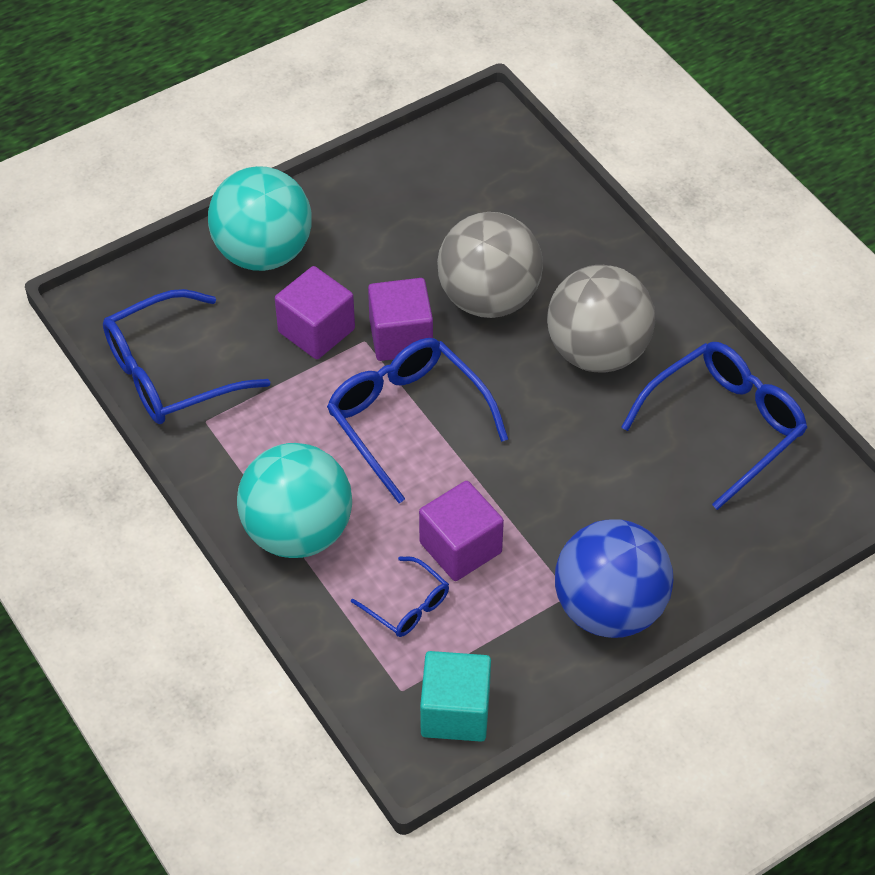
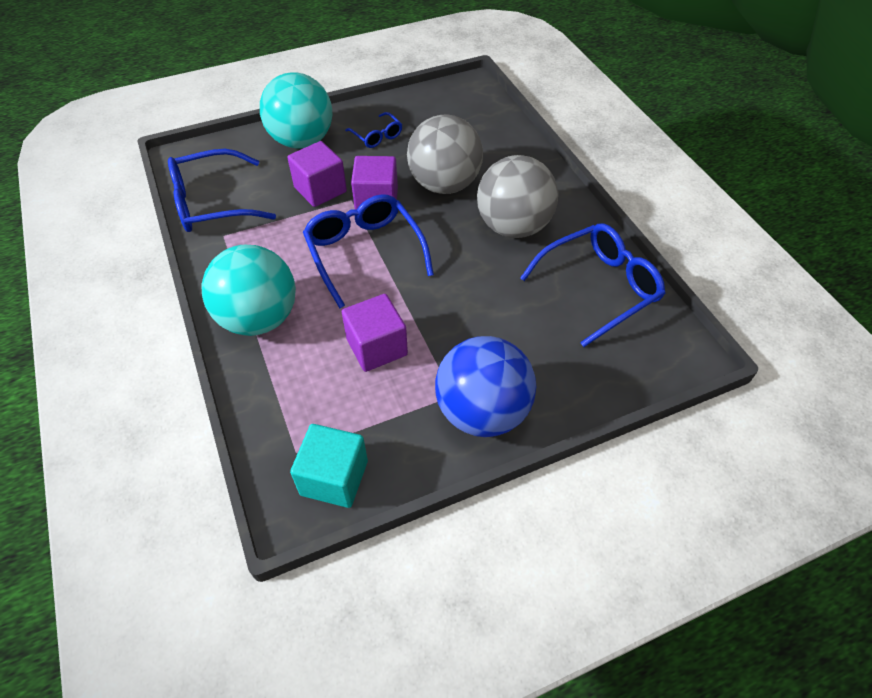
camera: 10 degrees right, 0 degrees up
(407, 606) = (322, 385): blue glasses -> blue glasses (377, 136)

